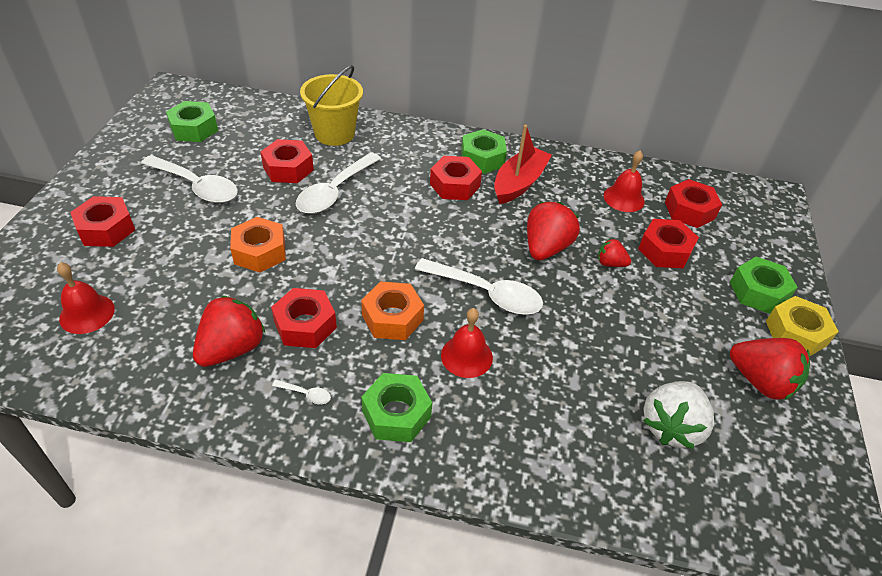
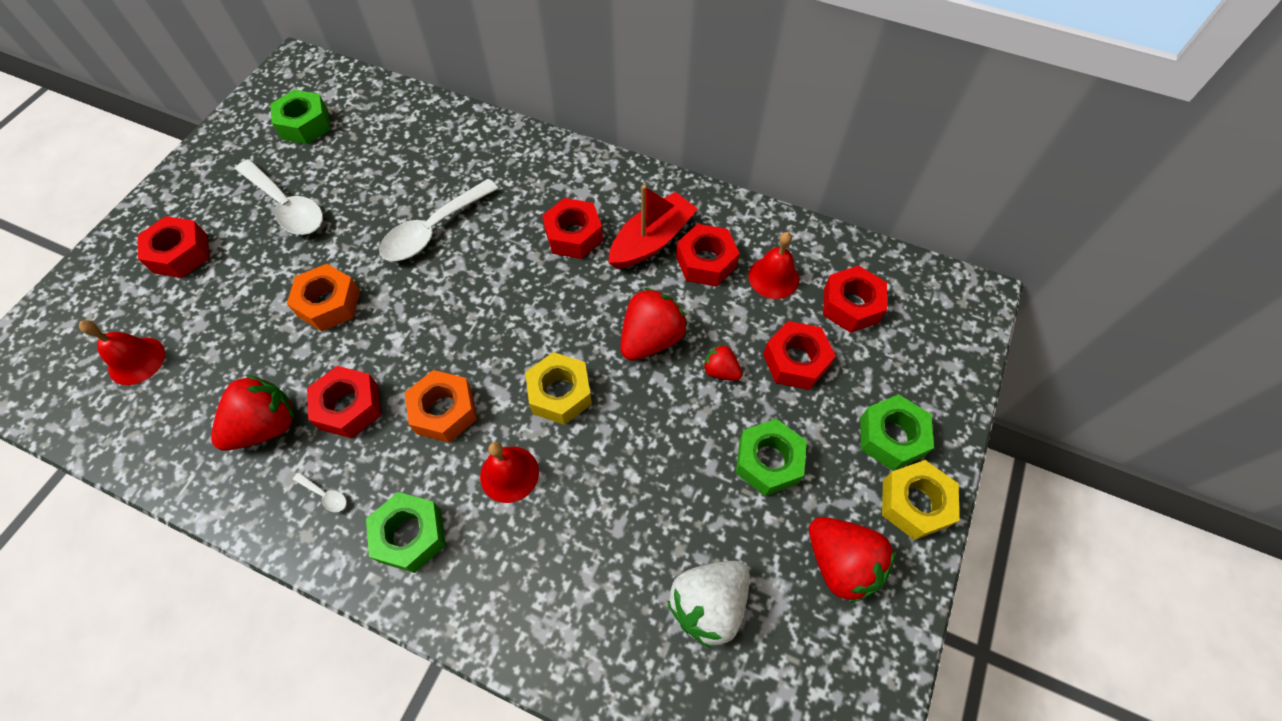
camera: 15 degrees right, 15 degrees up
(288, 168) = (391, 191): red nut -> red nut (706, 262)
(334, 134) = (458, 146): yellow bucket -> none
(482, 158) = (619, 199): green nut -> green nut (768, 461)
(487, 293) = (560, 393): white spoon -> yellow nut

